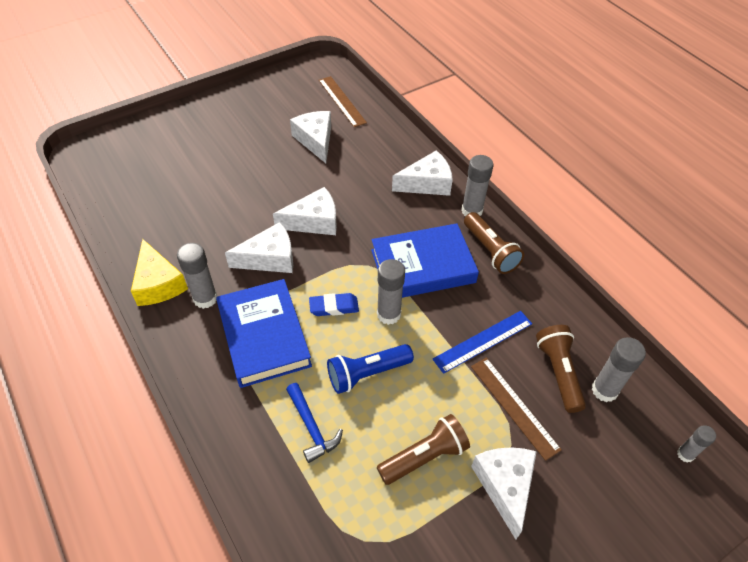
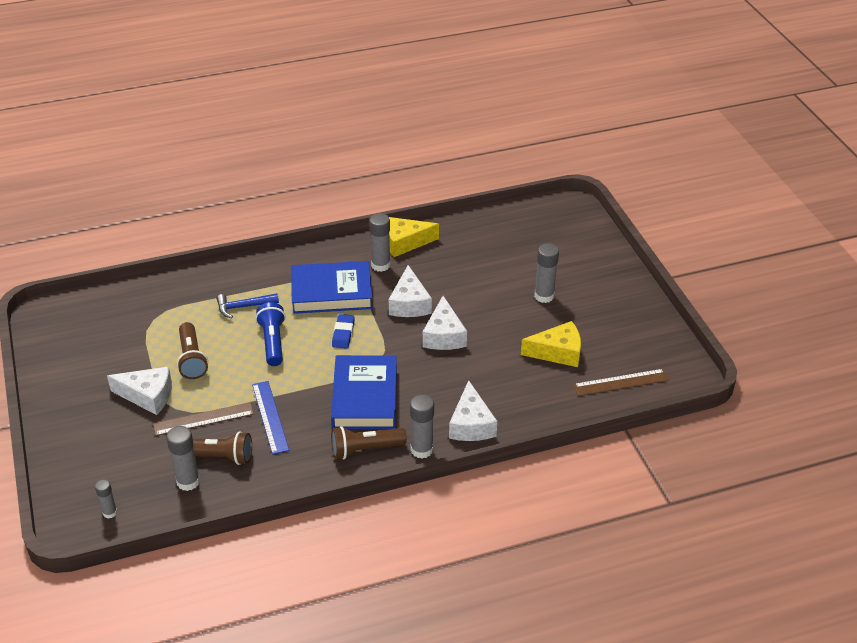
camera: 105 degrees right, 10 degrees down
(315, 140) = (557, 352): white cheese -> yellow cheese
(388, 314) = (322, 364): grey glue stick -> grey glue stick (544, 296)

